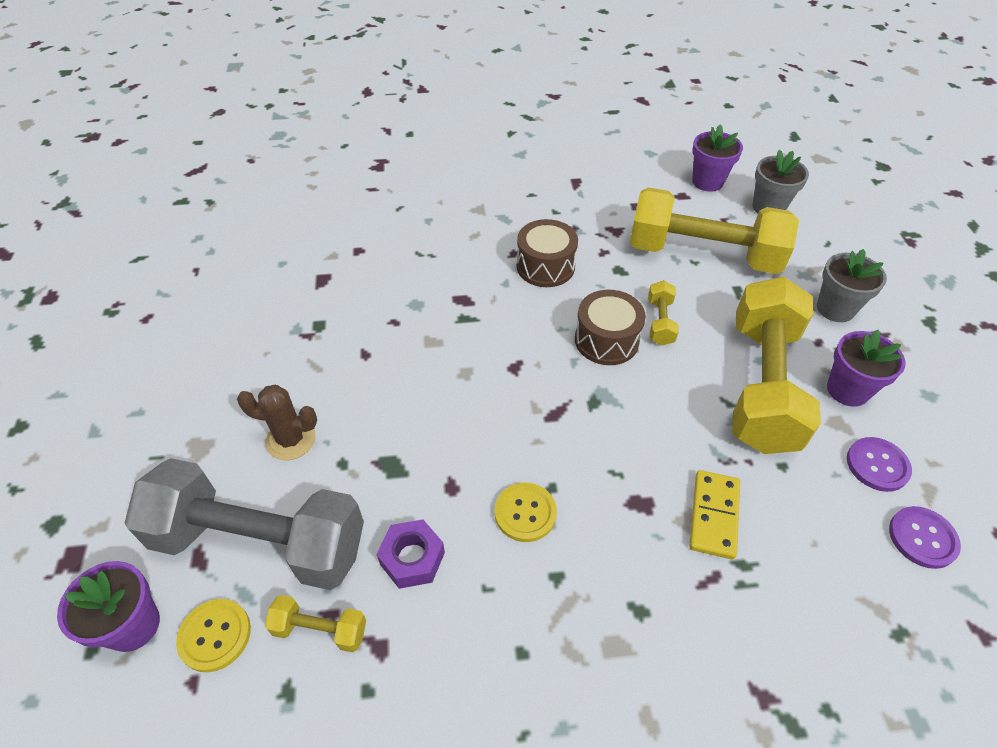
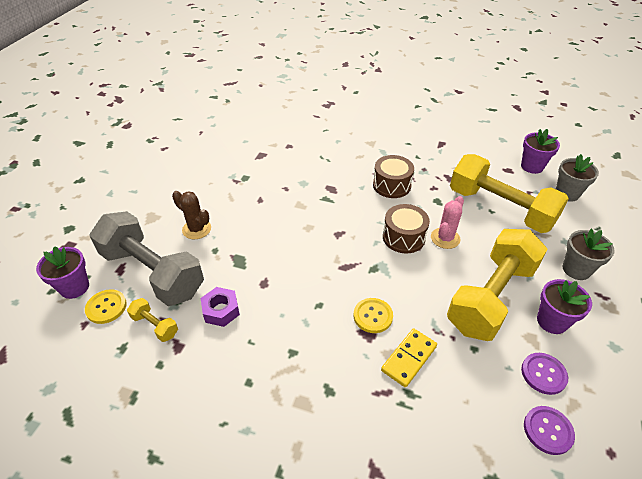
camera: 25 degrees right, 5 degrees down
(525, 513) = (296, 312): yellow button -> yellow button (373, 316)
(660, 322) = (445, 238): yellow dumbbell -> pink cactus

